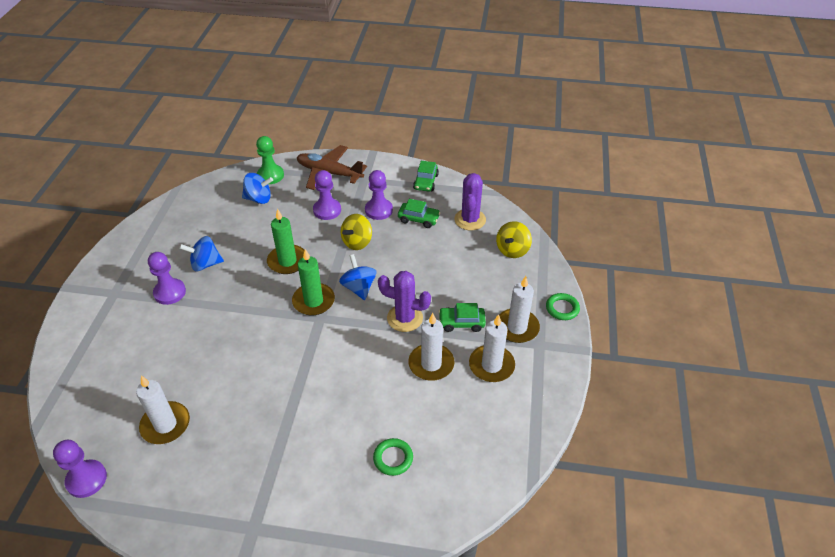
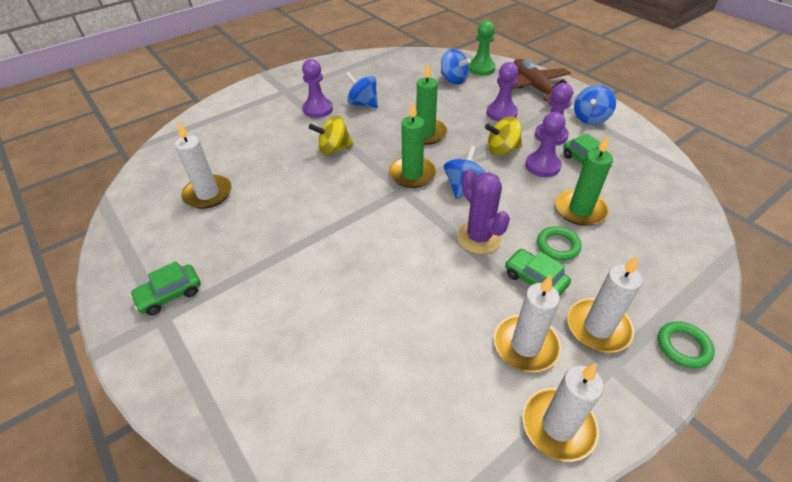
camera: 45 degrees right, 0 degrees up
(86, 479) = (125, 196): purple pawn -> purple pawn (542, 166)
(392, 180) = (590, 118): none -> blue spinning top
(393, 458) = (327, 356): green ring -> green ring (558, 246)
(426, 182) = (626, 135): green car -> green car (170, 294)
(431, 364) = (460, 296): white candle -> white candle (558, 426)
(446, 258) = (580, 210): none -> green candle
(470, 220) = (644, 190): purple cactus -> none
(512, 250) = (671, 245): yellow spinning top -> yellow spinning top (334, 149)

